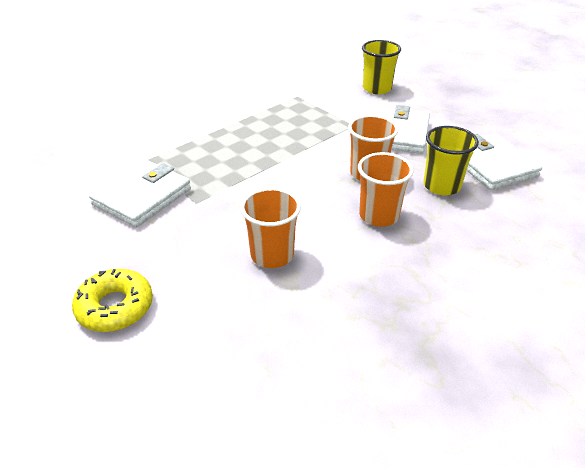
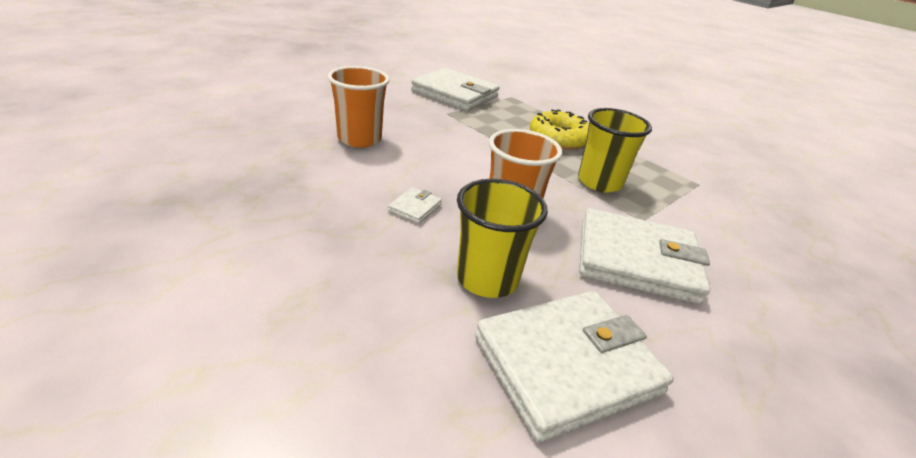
camera: 85 degrees right, 5 degrees down
(115, 307) = (320, 83): yellow donut -> yellow donut (559, 139)
(377, 88) = (790, 263): yellow cup -> yellow cup (599, 182)
(379, 216) = (415, 208): orange cup -> white wallet

